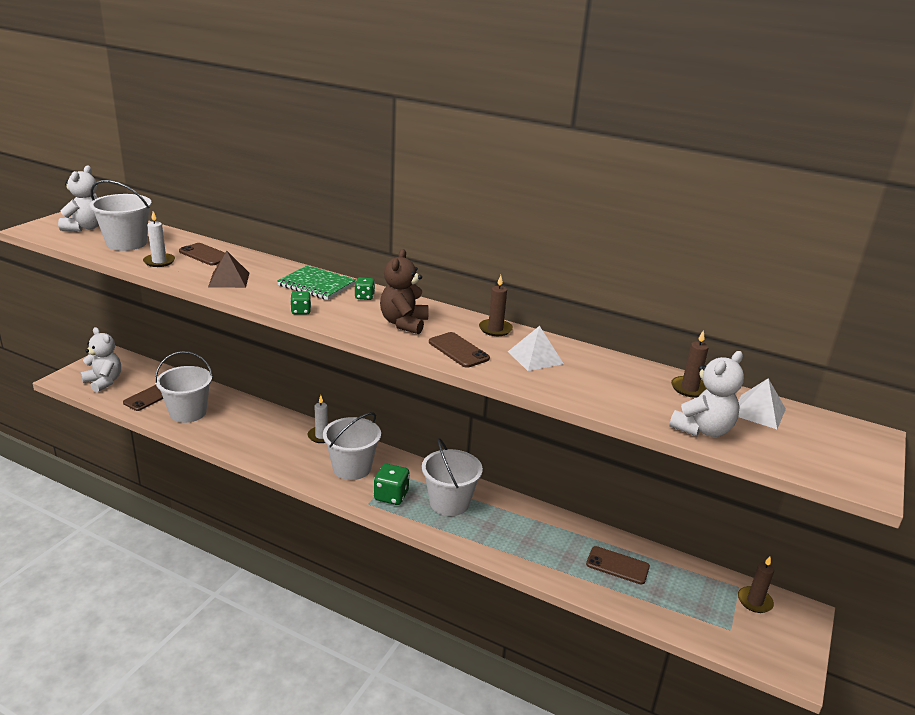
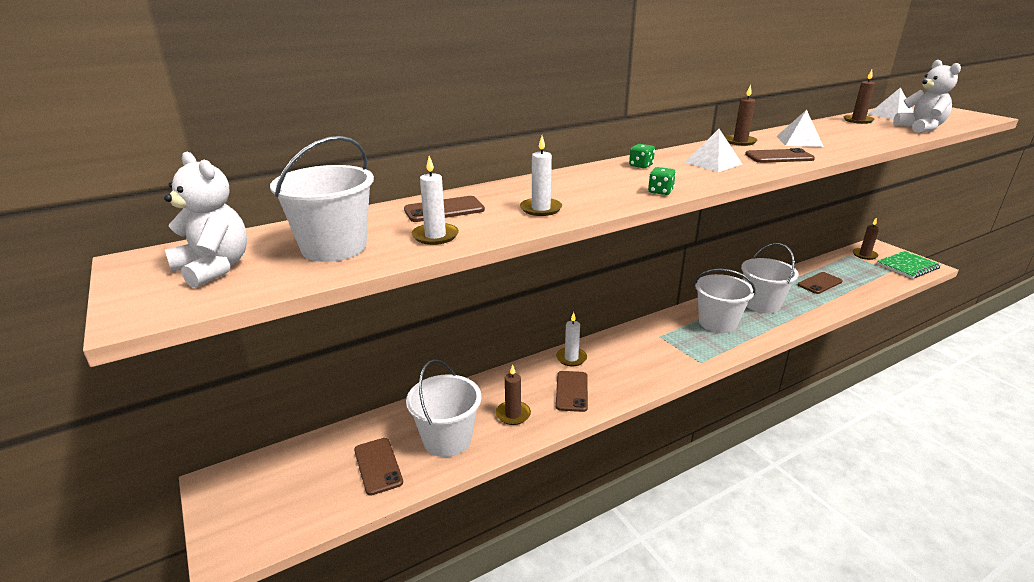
camera: 55 degrees left, 0 degrees up
(104, 382) = (289, 504): white teddy bear -> none
(229, 280) = (541, 209): brown pyramid -> white candle
(230, 430) = (513, 414): none -> brown candle
(276, 447) = (572, 391): none -> brown phone
(316, 285) = (594, 177): green notebook -> green notebook (907, 266)
(352, 468) = (638, 356): white bucket -> white bucket (761, 304)
(391, 496) = (695, 347): green dice -> none
(404, 323) = (713, 163): brown teddy bear -> white pyramid

